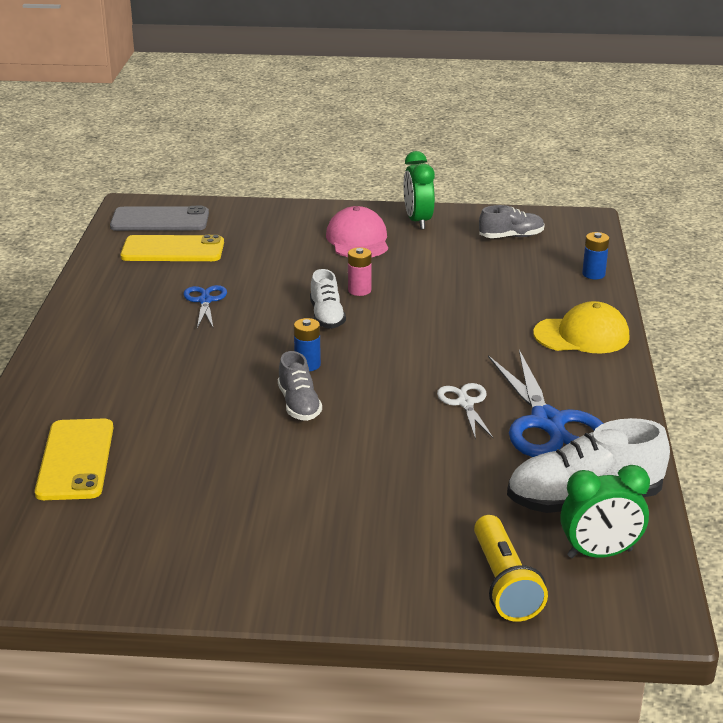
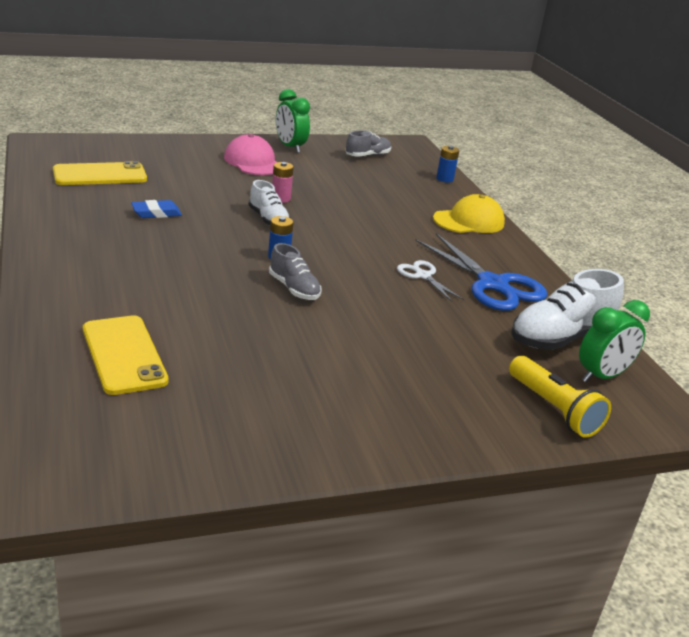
camera: 25 degrees left, 0 degrees up
(160, 220) = (72, 152): grey phone -> none
(205, 301) = (156, 213): blue scissors -> blue eraser

